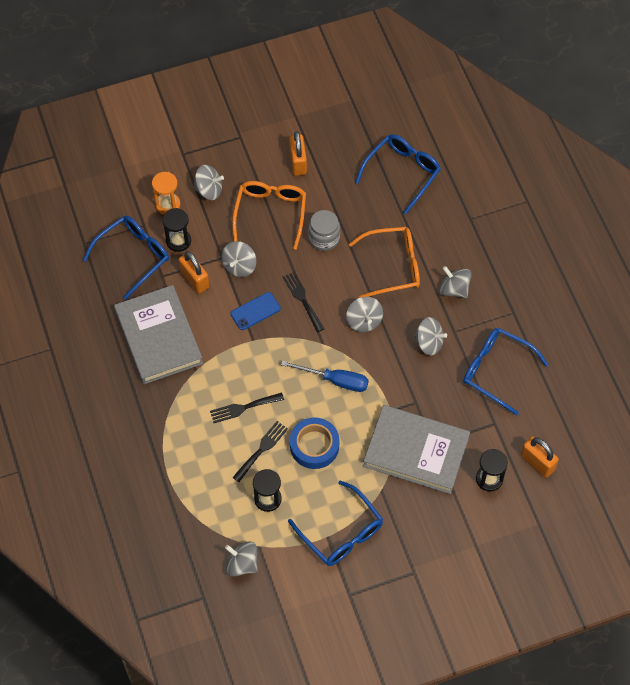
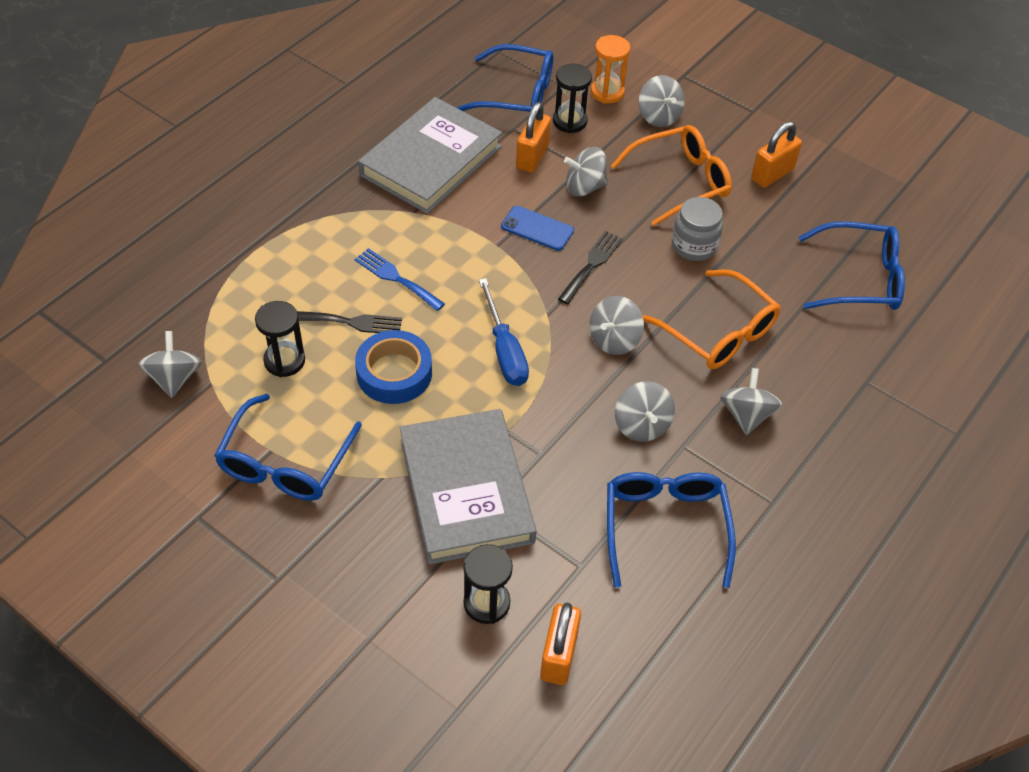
camera: 55 degrees right, 10 degrees down
(243, 408) = (396, 278): black fork -> blue fork

